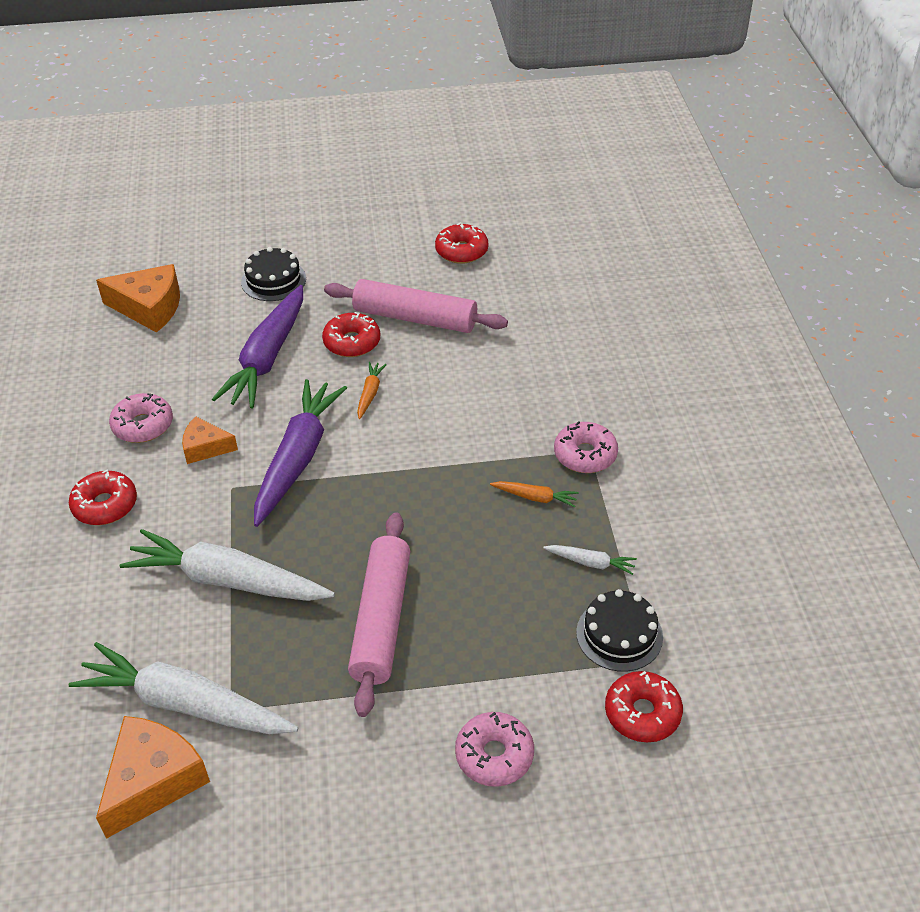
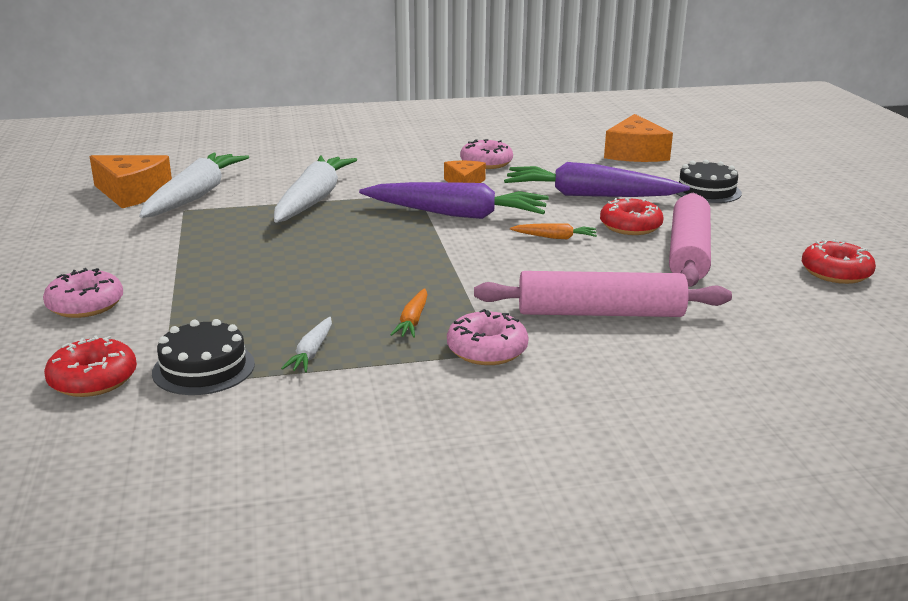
camera: 85 degrees right, 20 degrees down
(105, 505) = (396, 160): red donut -> none
(382, 620) = (257, 255): pink rolling pin -> pink rolling pin (600, 313)

